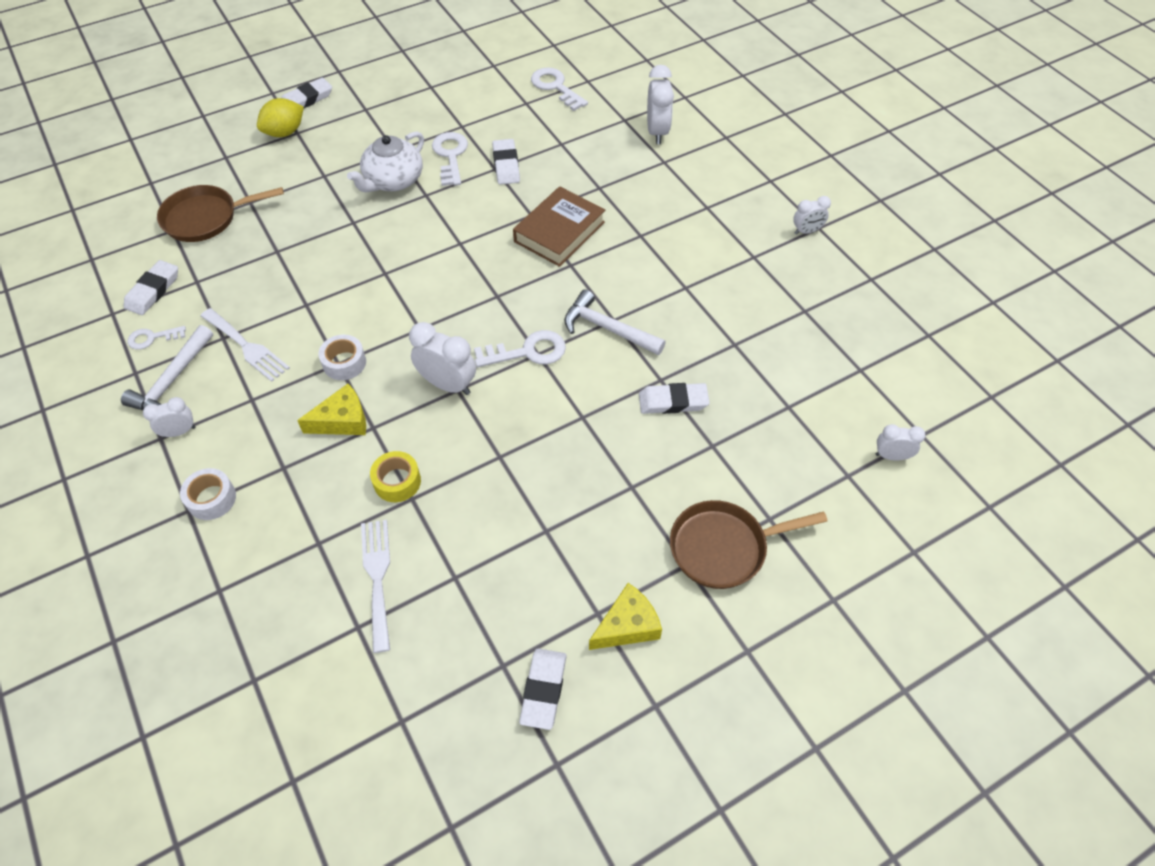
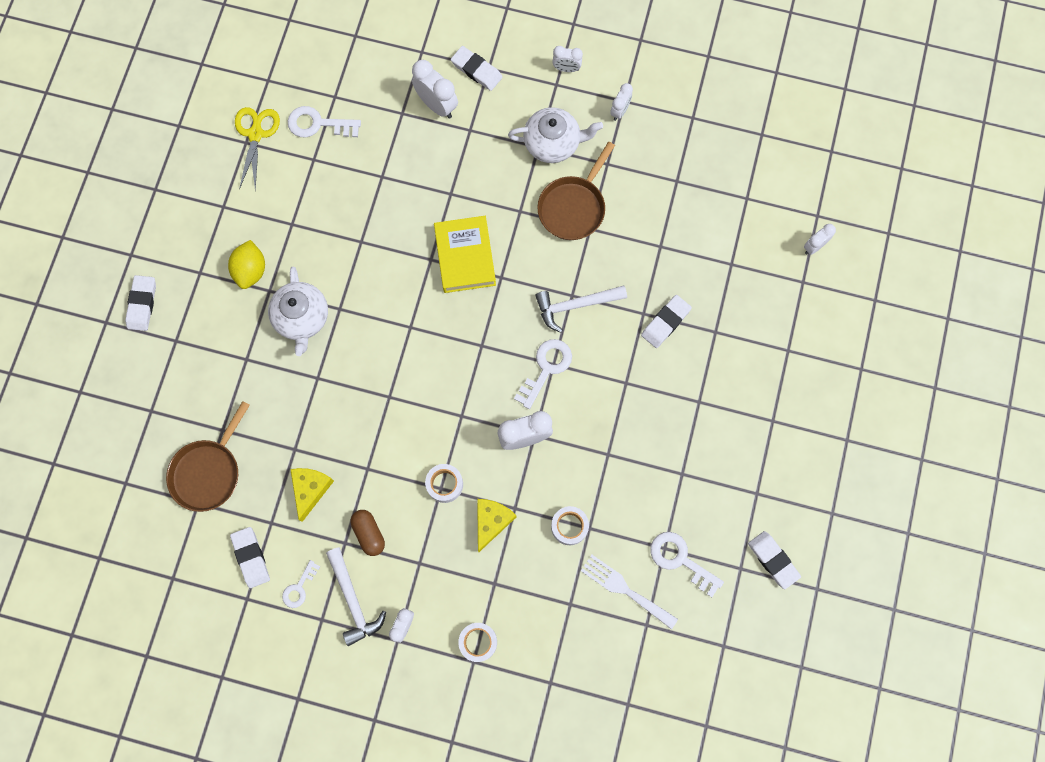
camera: 45 degrees left, 20 degrees up
(247, 347) = (369, 533): white fork -> brown capsule
(285, 132) = (166, 349): yellow lemon -> yellow lemon (251, 270)
(397, 481) = (569, 526): yellow tape -> white tape
(450, 156) = (316, 259): white key -> white key (680, 560)
(506, 65) = (256, 134): none -> yellow scissors
(506, 165) = (365, 231): white eraser -> white eraser (476, 70)
(559, 232) = (465, 257): brown book -> yellow book
(627, 625) = (777, 485): yellow cheese -> yellow cheese (310, 489)
(722, 213) = (553, 143): none -> white teapot
(724, 547) = (782, 391): brown pan -> brown pan (573, 207)
(791, 177) = (566, 68): none -> white clock

